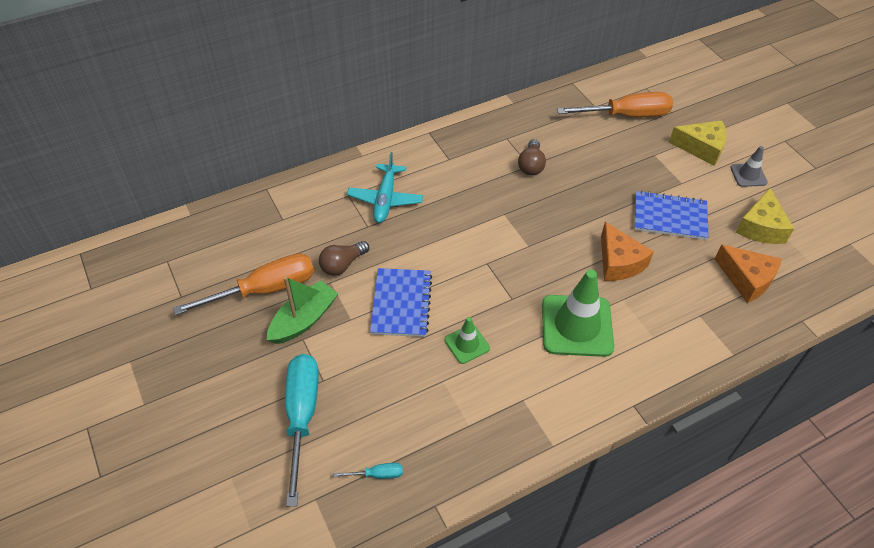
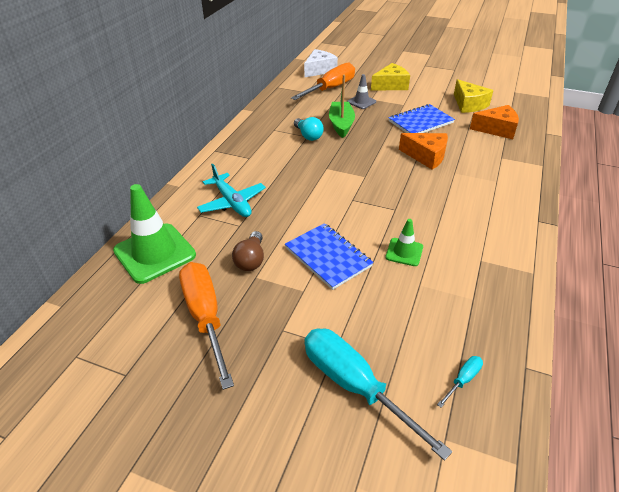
camera: 40 degrees left, 10 degrees down
(265, 289) = (205, 316): orange screwdriver -> orange screwdriver turned 45 degrees counterclockwise
(304, 320) = (266, 316): green boat -> green boat (341, 124)
(531, 165) = (308, 136): brown light bulb -> turquoise light bulb
(576, 326) = (451, 200): green traffic cone -> green traffic cone (155, 253)
(645, 81) = (319, 70): none -> white cheese
(748, 175) = (430, 86): grey traffic cone -> grey traffic cone (361, 102)

